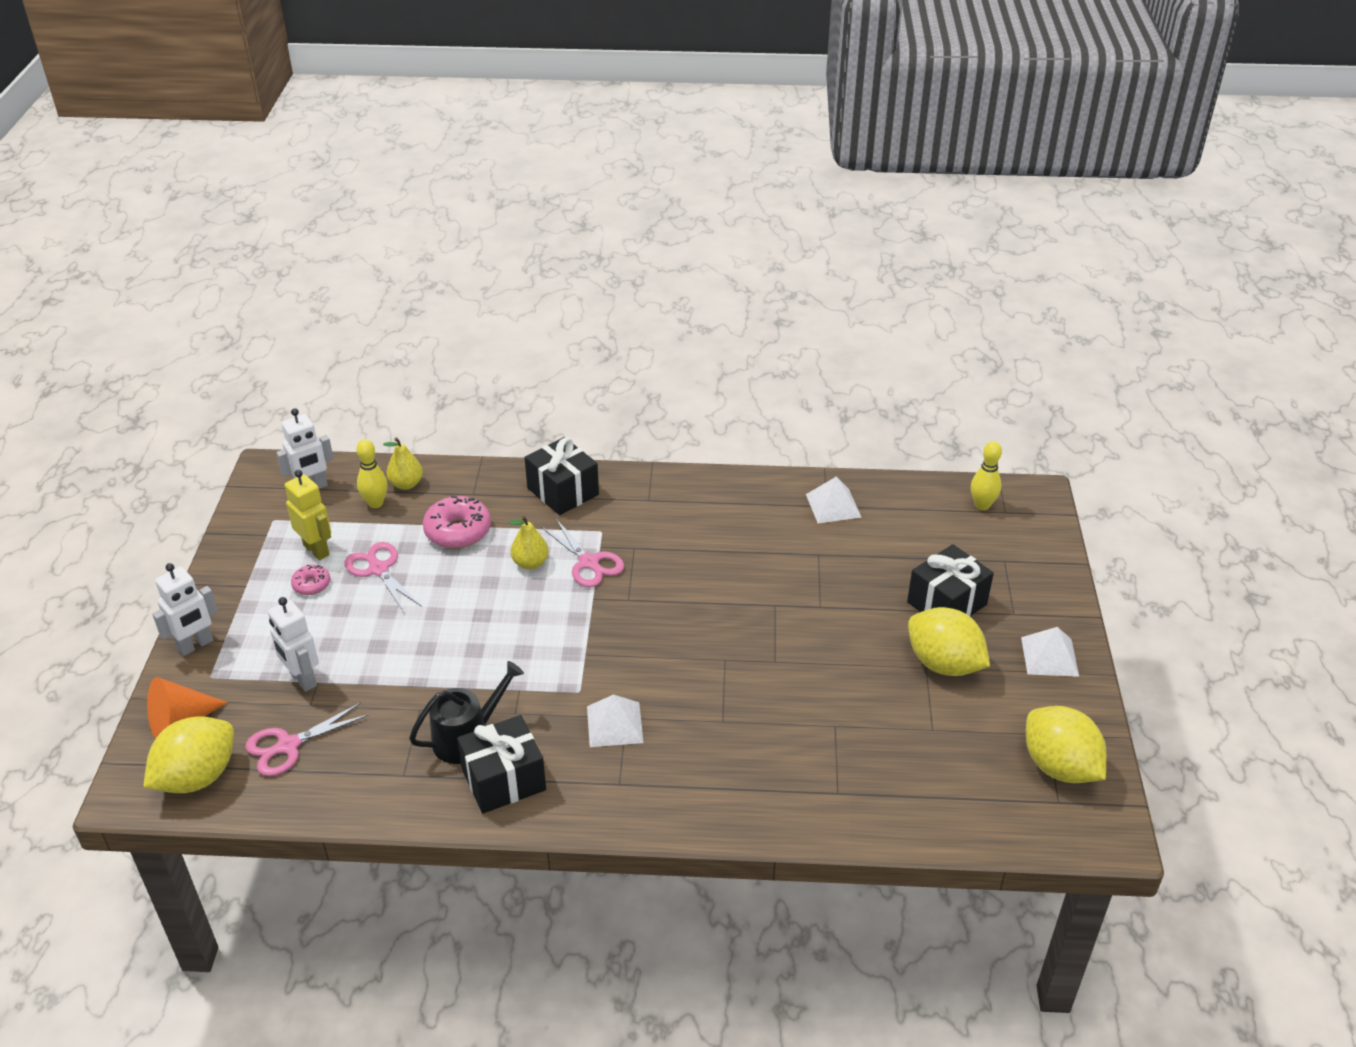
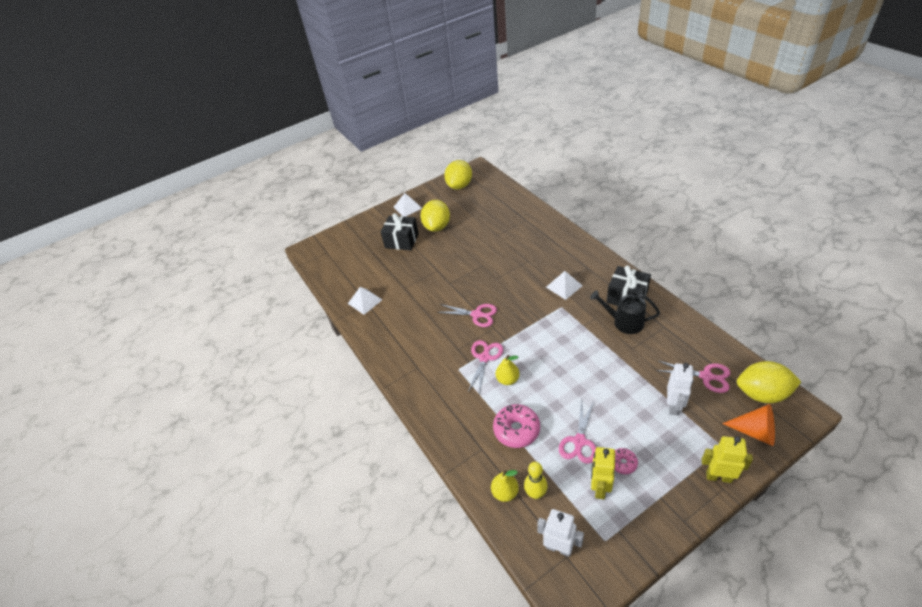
camera: 120 degrees left, 5 degrees up
(196, 645) = (718, 476): white robot -> yellow robot
(563, 491) = (442, 408): black gift -> none
(673, 597) = (476, 315): none -> pink scissors
(982, 505) = (327, 260): yellow bowling pin -> none

